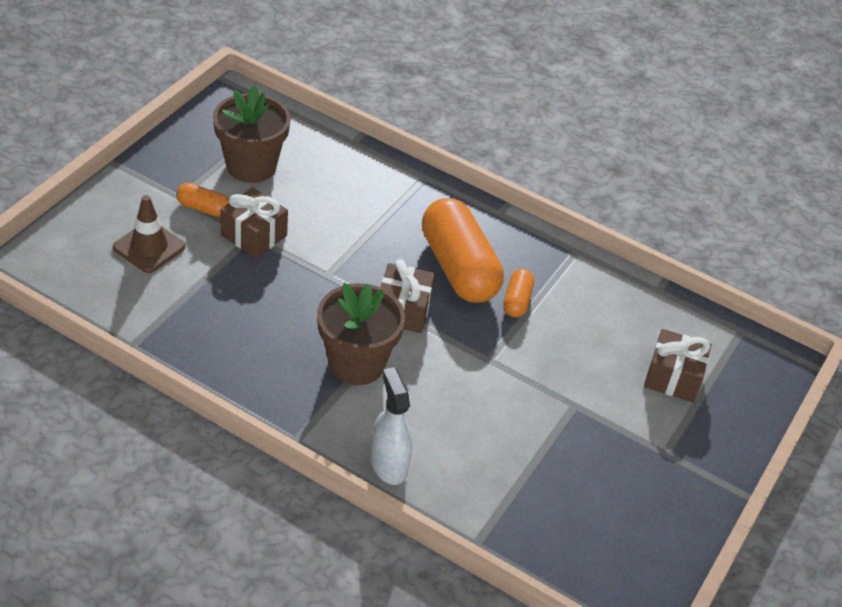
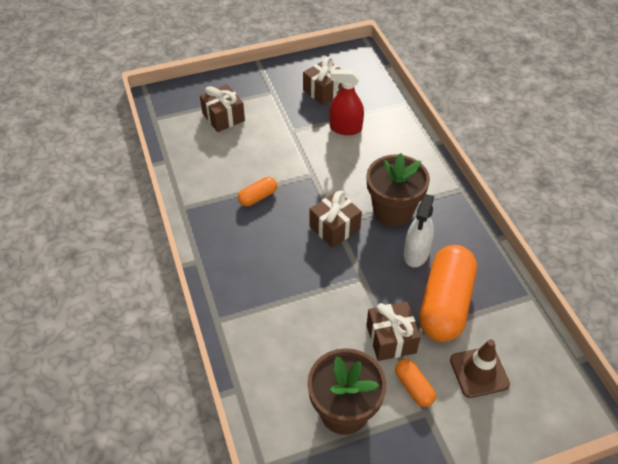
camera: 135 degrees left, 5 degrees up
(388, 464) = (420, 153): white spray bottle -> white spray bottle (416, 254)
(458, 268) = (270, 236): orange capsule -> orange capsule (445, 304)
(515, 448) = (345, 128): none -> red spray bottle
(604, 495) = (324, 91): none -> brown gift

